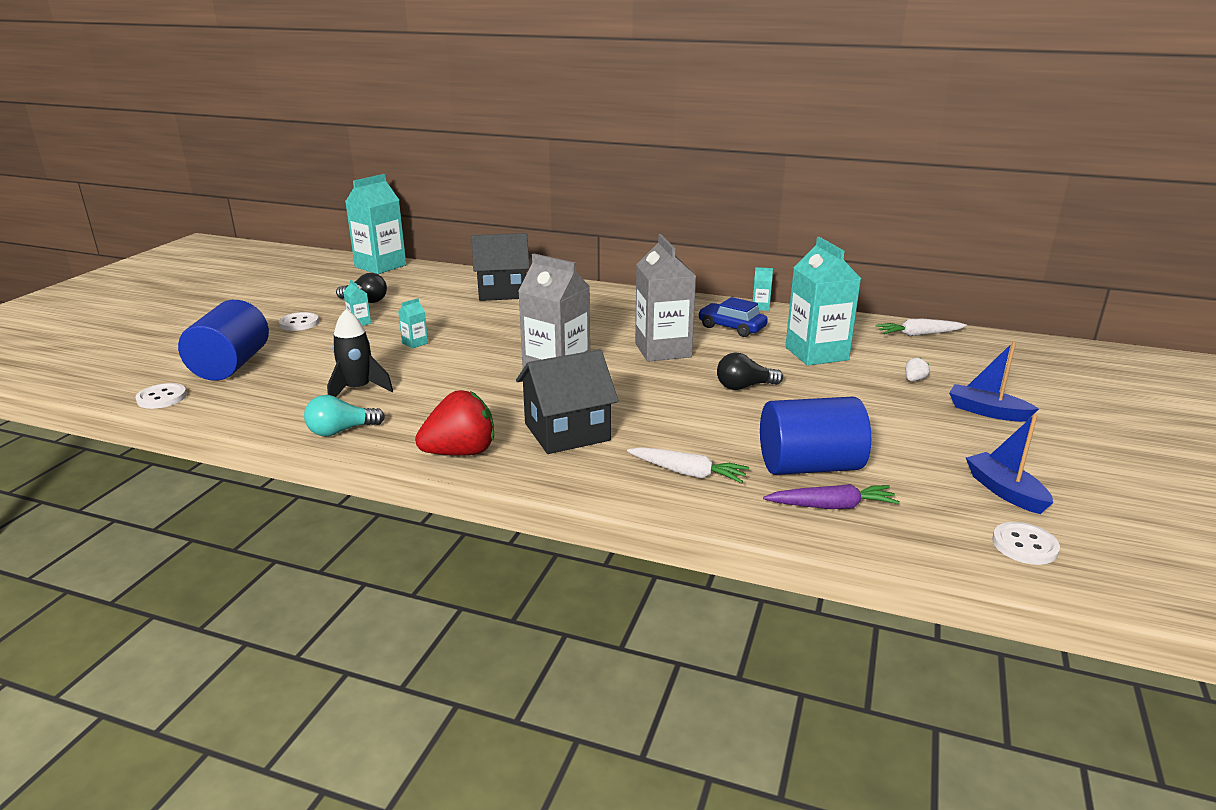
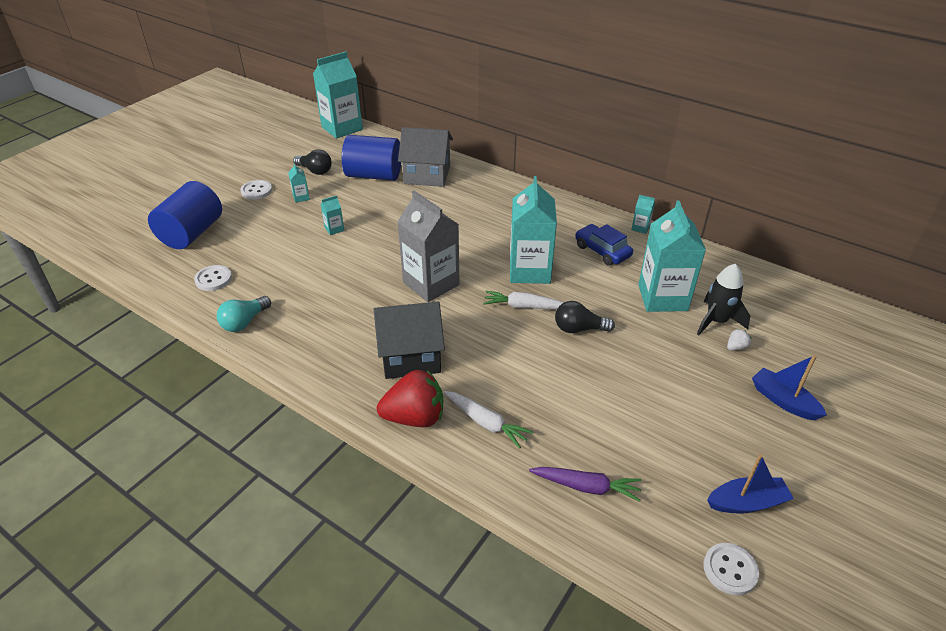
camera: 15 degrees right, 15 degrees up
(162, 398) = (134, 262): white button -> white button (213, 279)
(341, 431) = (244, 322): turquoise light bulb -> turquoise light bulb turned 45 degrees counterclockwise
(358, 390) = (273, 277): black rocket -> black rocket (716, 321)
(460, 452) = (321, 363): red strawberry -> red strawberry (415, 417)
(502, 291) = (427, 174): black house -> grey house
(663, 350) = (529, 270): grey carton -> turquoise carton
(809, 466) = (589, 436): blue cylinder -> blue cylinder (374, 175)
(918, 334) = (771, 288): white carrot -> white carrot (524, 306)
(1005, 491) = (747, 502): blue boat -> blue boat turned 90 degrees clockwise

